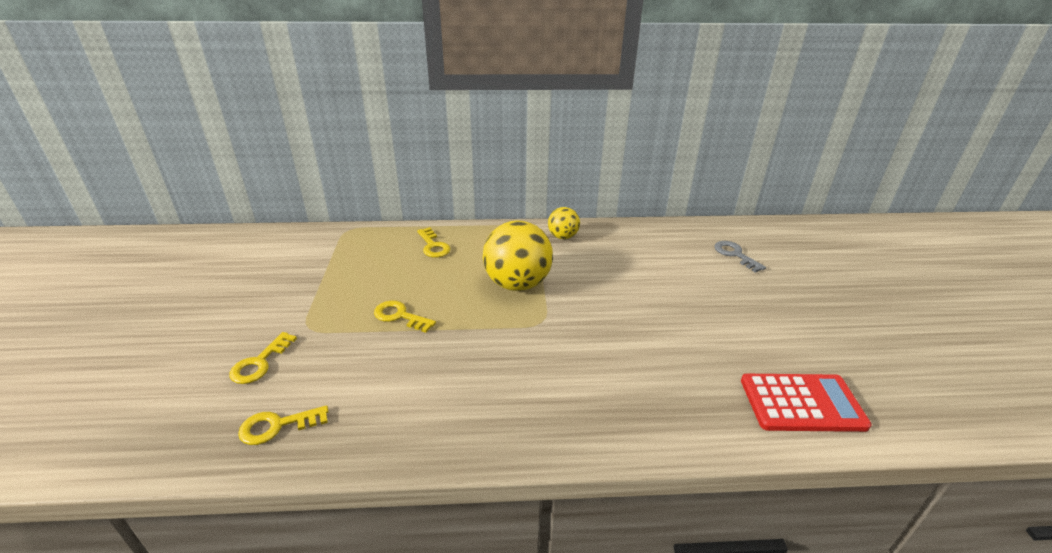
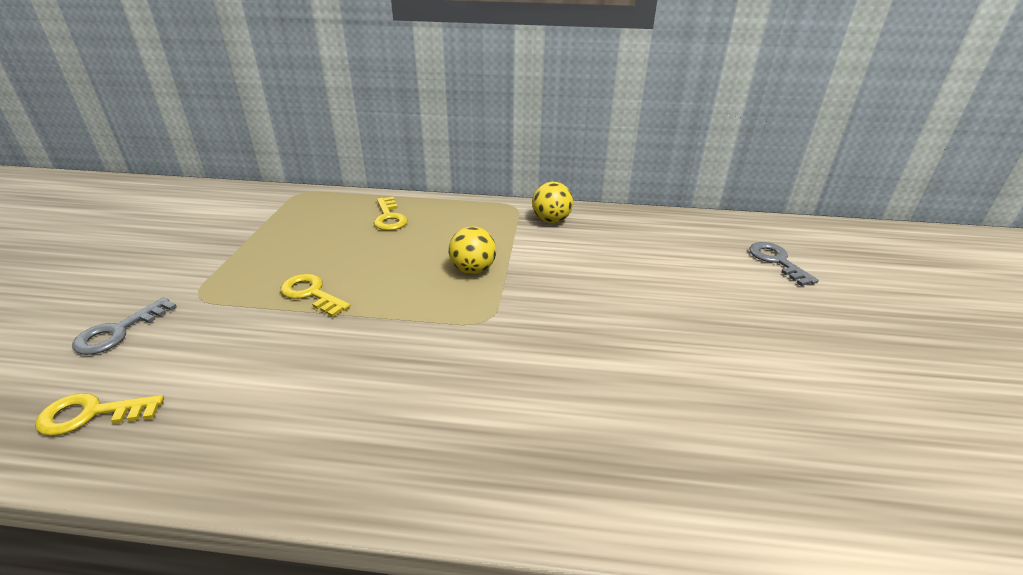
camera: 10 degrees right, 0 degrees up
(260, 363) = (118, 331): yellow key -> grey key
(517, 284) = (473, 270): yellow ball -> yellow ball, size x0.53
(802, 403) = (843, 485): red calculator -> none

